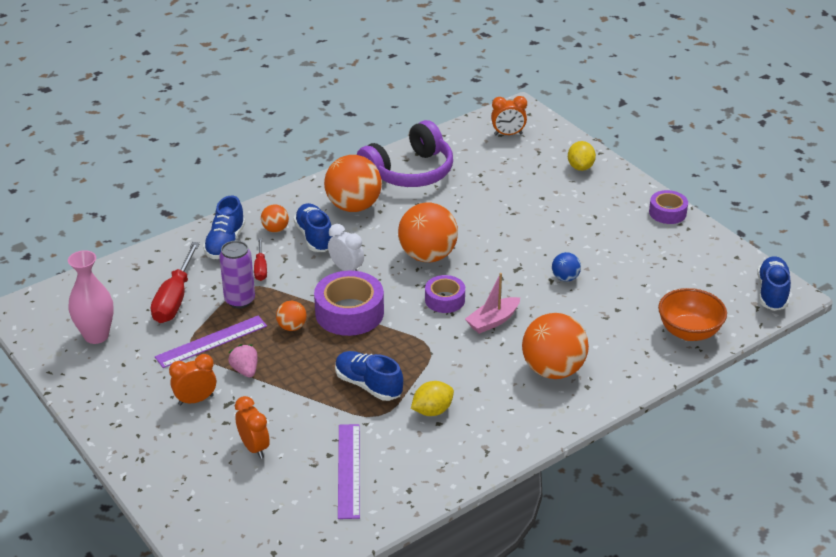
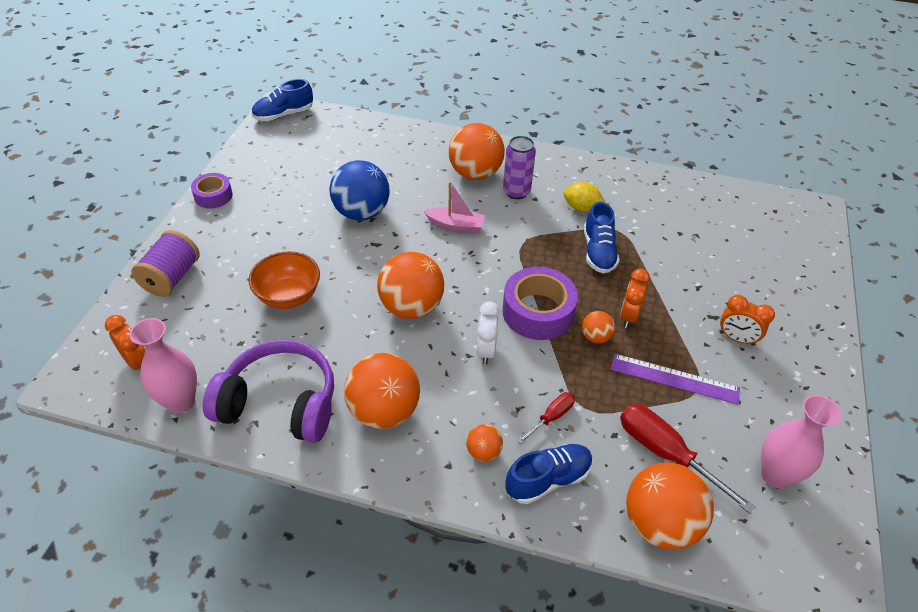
camera: 130 degrees left, 10 degrees up
(143, 268) = (660, 523): none -> orange ball
(174, 299) = (665, 453): red screwdriver -> red screwdriver turned 105 degrees counterclockwise
(240, 300) = (608, 399): purple can -> purple can (516, 192)
(245, 370) = (673, 331): pink strawberry -> none
(254, 447) = (726, 273): orange clock -> orange clock (628, 316)
(314, 237) = (464, 408): blue shoe -> none
(349, 470) = (678, 216): purple ruler -> none
(445, 300) = (459, 264): purple tape -> none
(455, 140) = (180, 401): none -> pink vase
(565, 278) = (361, 212): blue ball -> blue ball, size x2.08
(580, 167) = (172, 277): yellow lemon -> purple spool
(689, 332) = (367, 133): orange bowl -> orange bowl (289, 296)

